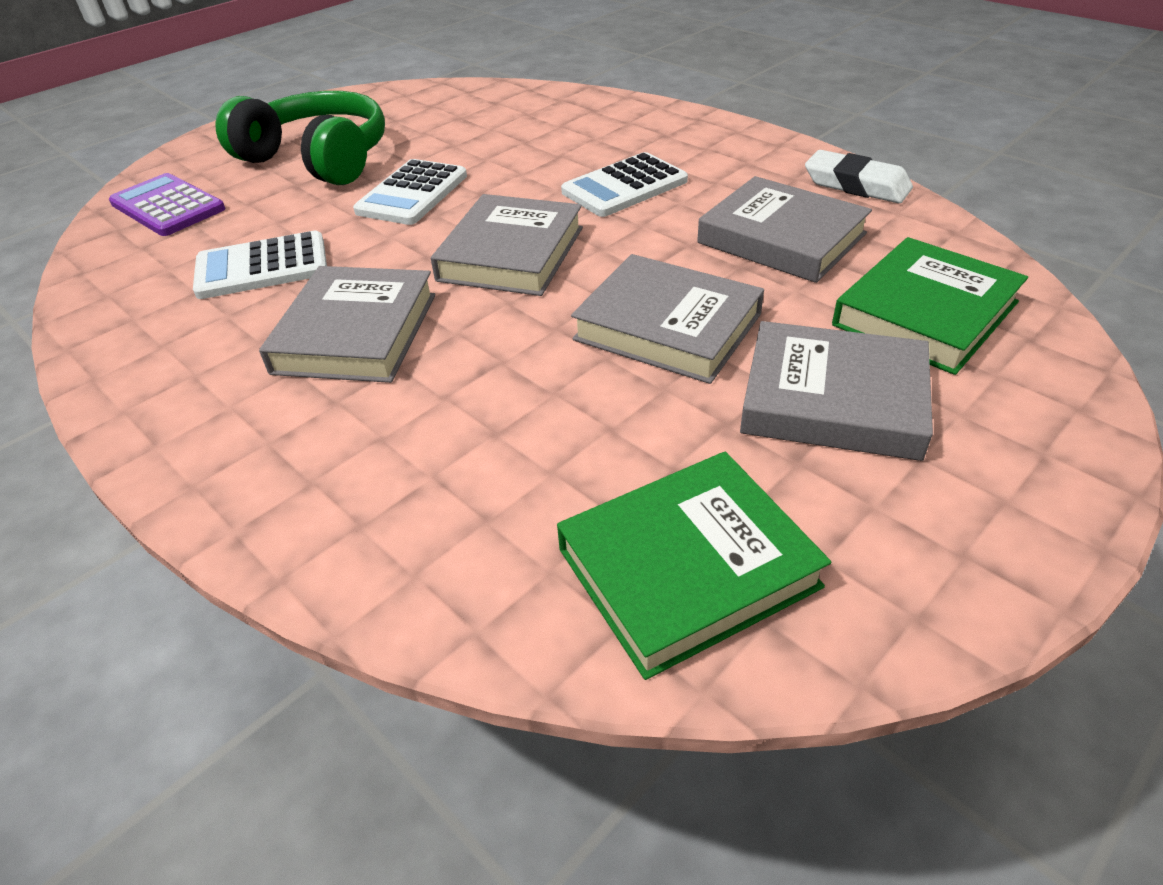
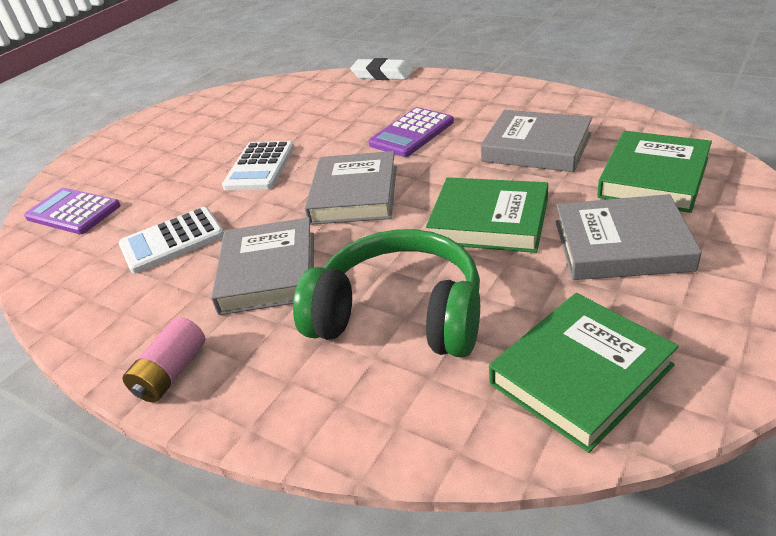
camera: 10 degrees left, 5 degrees down
(179, 435) = (171, 372): none -> pink battery
(318, 159) = (175, 155): green headphones -> green headphones (399, 314)
(624, 187) = (412, 133): white calculator -> purple calculator
(667, 327) = (489, 221): grey book -> green book
(856, 185) = (568, 103): white eraser -> white eraser (382, 75)

